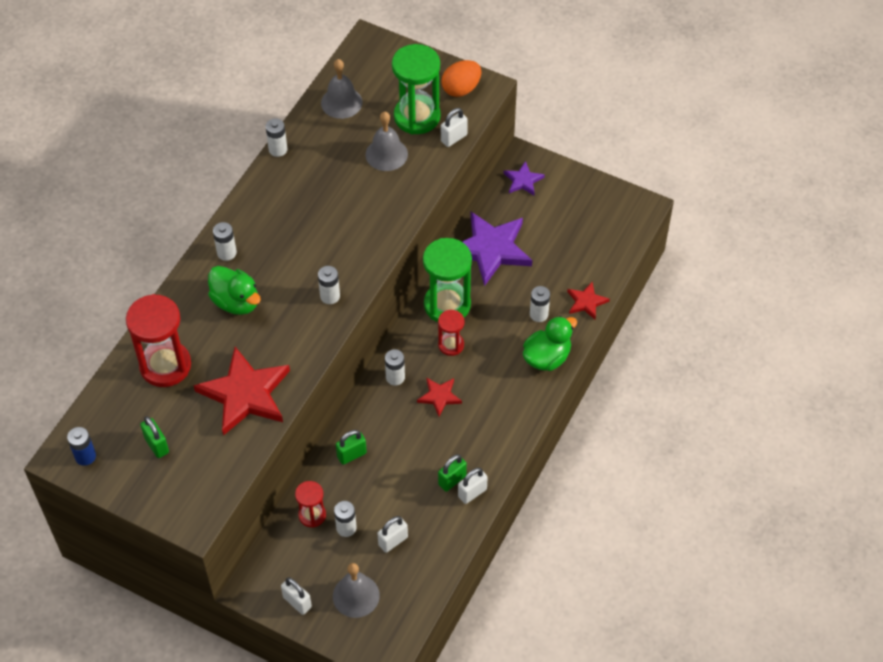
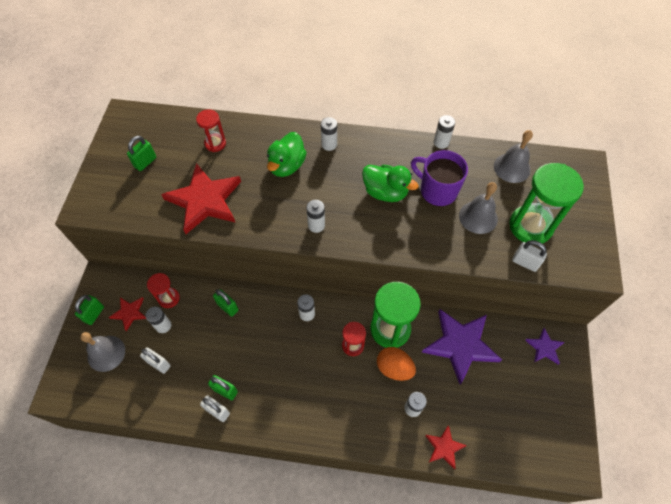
camera: 70 degrees right, 5 degrees up
(85, 456) = (127, 126): blue battery -> none
(165, 365) = (215, 143): red hourglass -> red hourglass, size x0.54
(297, 602) = (94, 314): white padlock -> green padlock
(338, 176) = (437, 191): none -> purple mug
(439, 396) = (301, 353): red star -> red star (130, 313)
(461, 89) = (582, 250): orange egg -> orange egg (394, 368)
(547, 357) = (371, 430): green duck -> green duck (385, 192)

